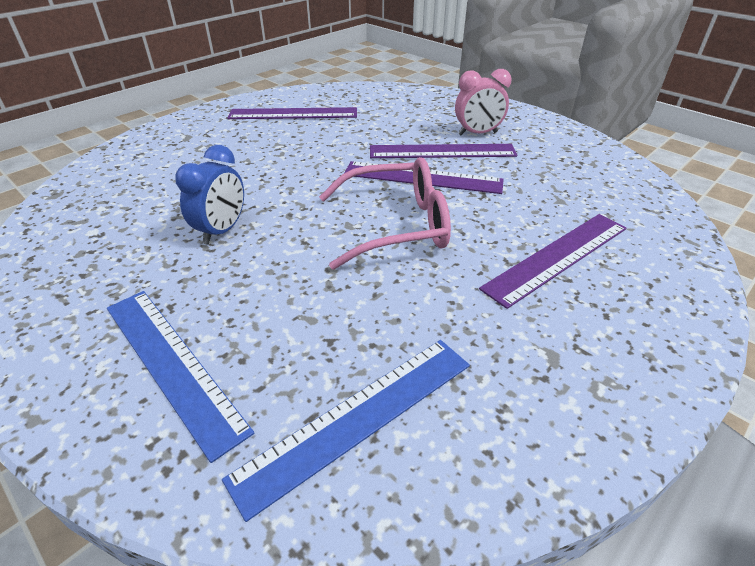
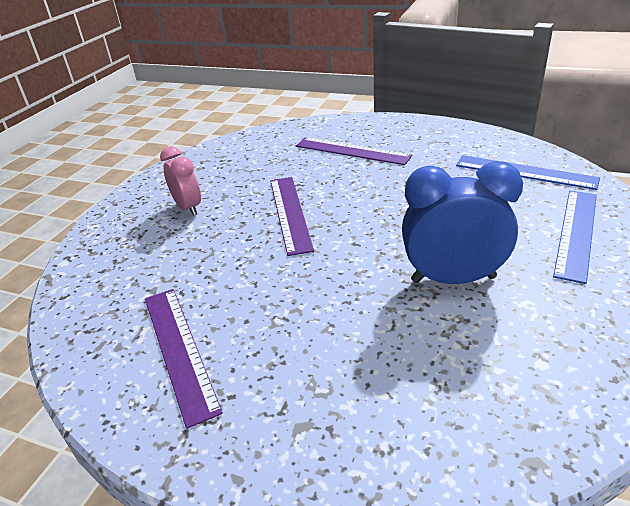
camera: 110 degrees left, 5 degrees down
(222, 231) = (453, 279): blue clock -> blue clock, size x1.62
(396, 225) = (368, 205): pink glasses -> none
(442, 152) = (236, 216): purple ruler -> none

